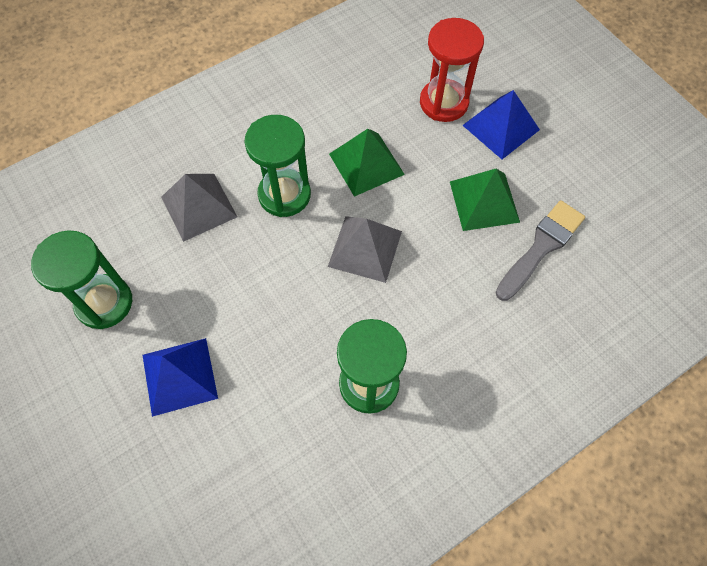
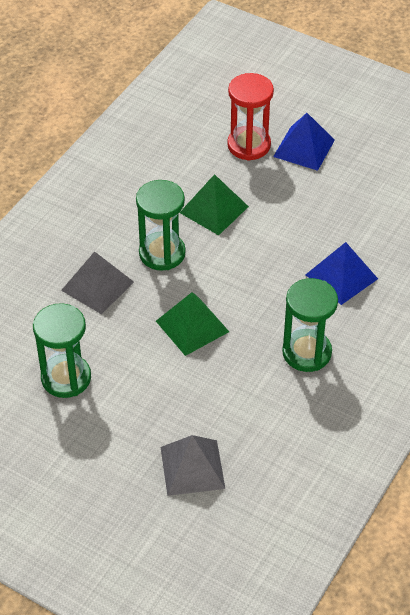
camera: 25 degrees left, 15 degrees down
(179, 376) = (160, 402): blue pyramid -> blue pyramid (341, 276)
(365, 248) = (249, 267): grey pyramid -> grey pyramid (192, 467)
(484, 201) = (321, 204): green pyramid -> green pyramid (192, 326)
(541, 247) = (380, 219): grey brush -> none

